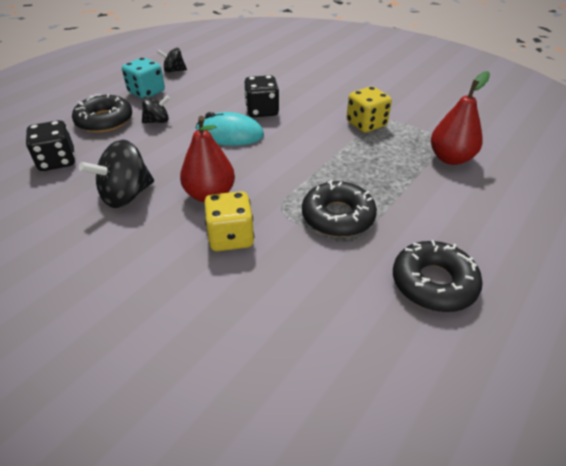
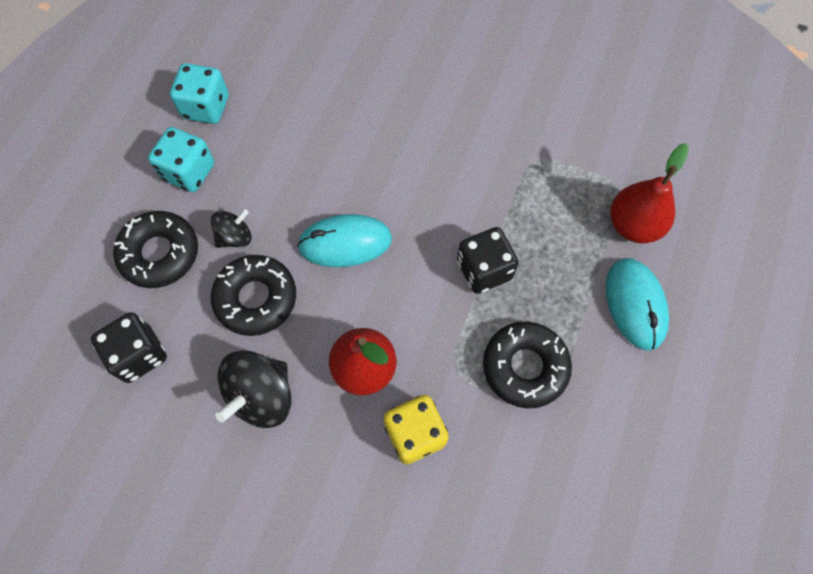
camera: 15 degrees left, 25 degrees up
(174, 71) = (206, 107): black spinning top -> turquoise dice
(262, 111) = (370, 179): black dice -> black dice (484, 270)
(366, 124) = (516, 177): yellow dice -> none
(433, 283) = (647, 443): black donut -> black donut (256, 298)
(442, 198) = (635, 304): none -> turquoise mouse

